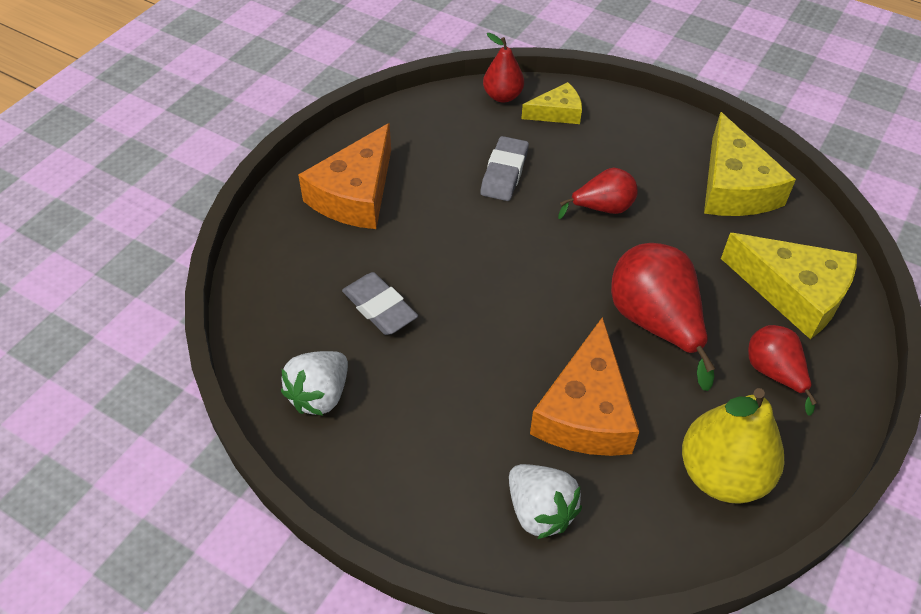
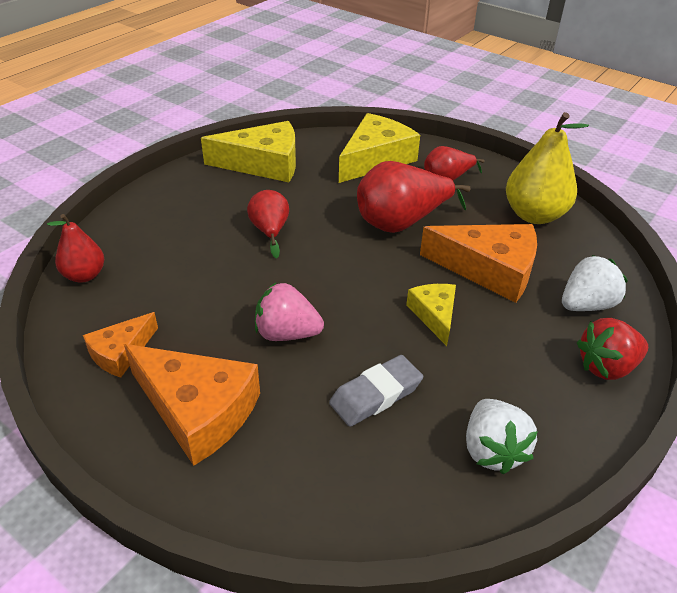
camera: 85 degrees left, 10 degrees down
(320, 395) = (492, 450): white strawberry -> white strawberry turned 45 degrees clockwise
(412, 138) = (121, 352): none -> orange cheese
(436, 514) = (606, 367): none -> red strawberry
(449, 238) = (287, 333): none -> pink strawberry
(504, 173) = (204, 286): grey eraser -> none
(557, 112) = (130, 241): yellow cheese -> yellow cheese (434, 315)

